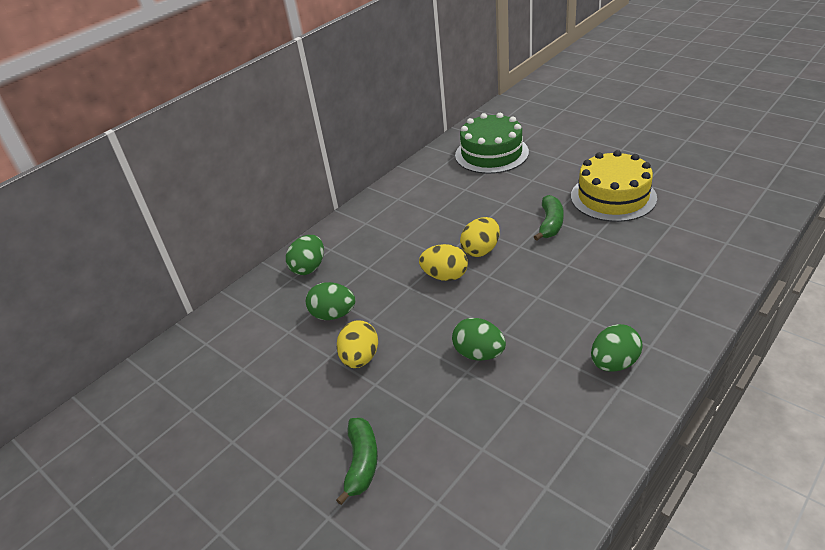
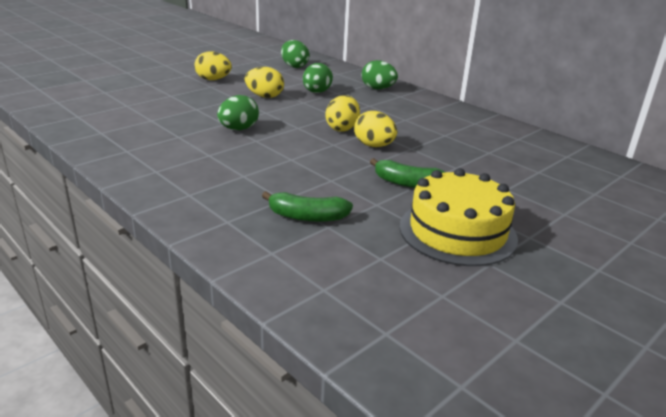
camera: 90 degrees right, 10 degrees down
(297, 434) = (213, 79): none -> yellow egg
(361, 463) = (175, 91): green banana -> green banana (307, 217)
(491, 153) = (572, 175): green cake -> none
(614, 363) = (183, 174): green egg -> green egg (294, 66)

